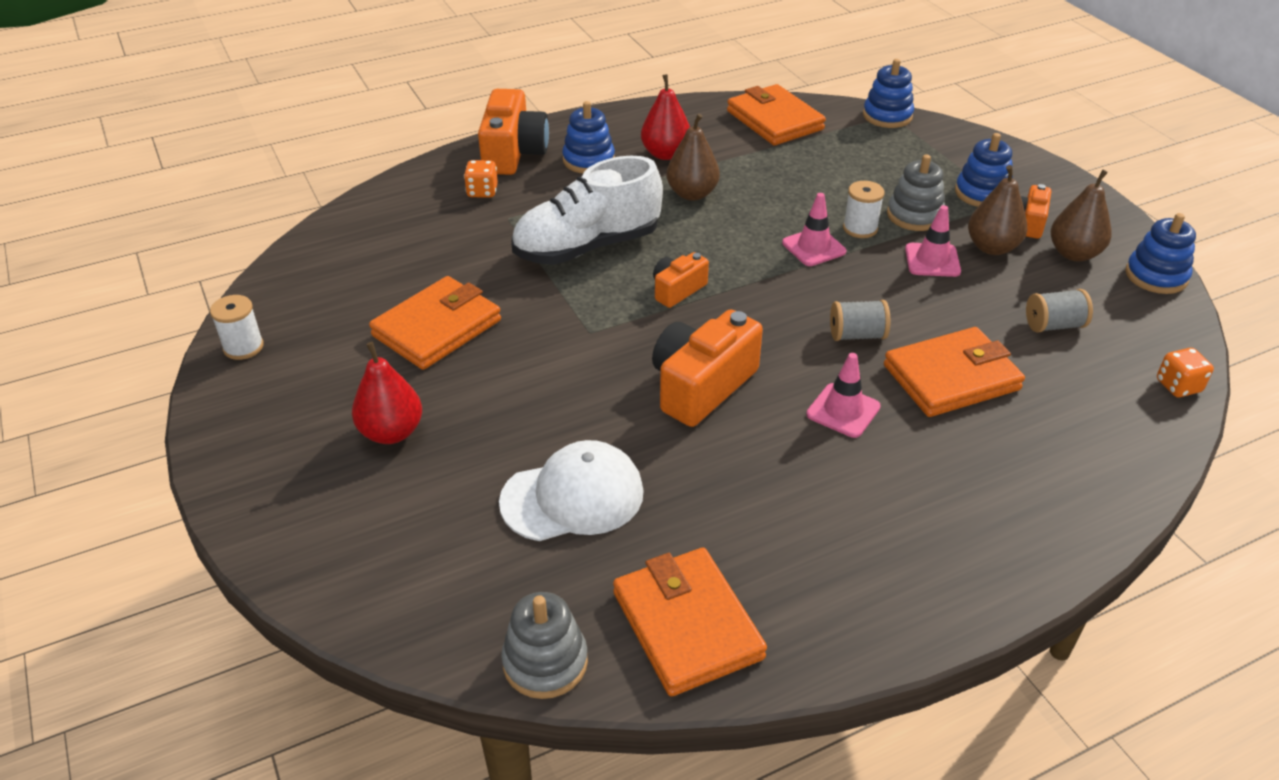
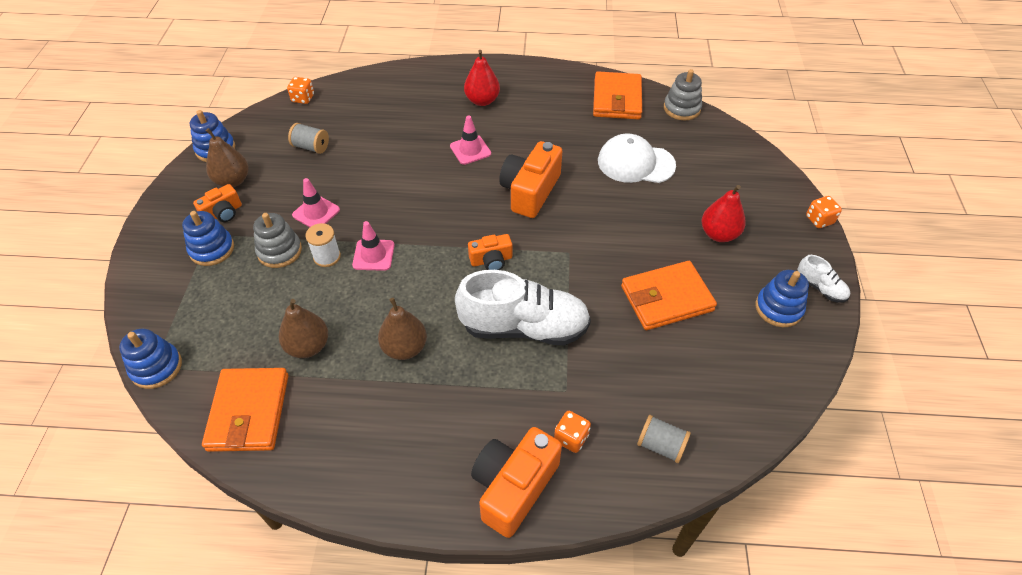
camera: 150 degrees left, 10 degrees up
(226, 413) = (820, 288): none -> white shoe
(228, 518) = (819, 220): none -> orange dice
(243, 347) = (808, 340): white spool -> none
(588, 160) = (453, 437): blue stacking toy -> blue stacking toy (778, 308)
(665, 154) = (382, 411): red pear -> red pear (482, 101)
(701, 386) = (530, 191): orange camera -> orange camera turned 135 degrees clockwise
(857, 335) = (418, 185): grey spool -> grey spool (661, 445)
(951, 377) = (399, 144): orange wallet -> none
(992, 247) = (270, 205): brown pear -> brown pear (308, 346)

